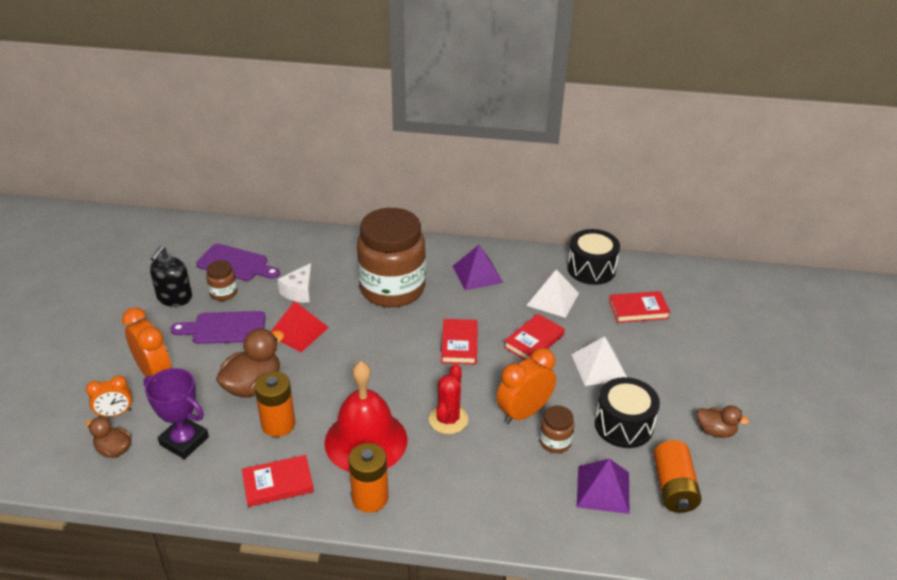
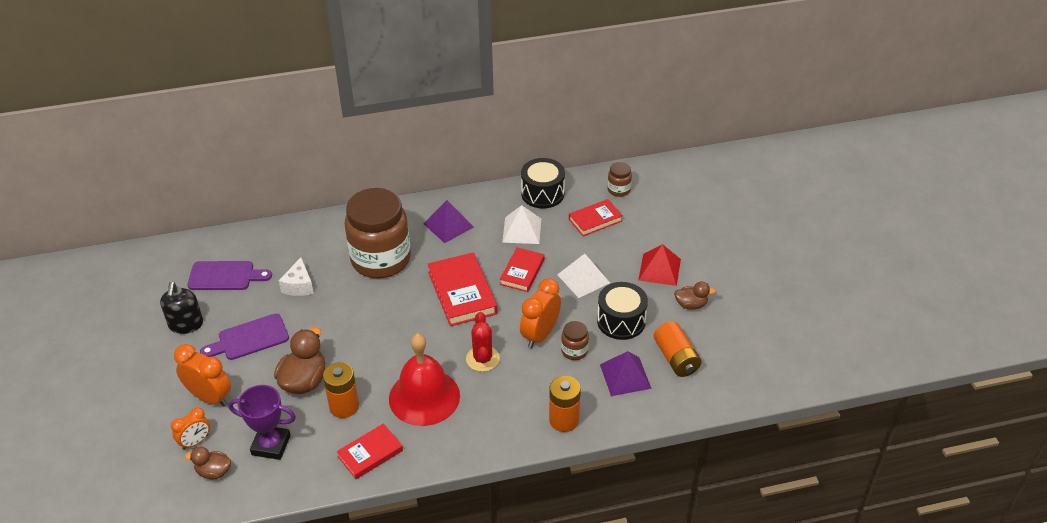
camera: 20 degrees left, 5 degrees up
(223, 293) = (229, 307): brown jar -> brown jar (618, 190)
(298, 331) = (317, 322): red pyramid -> red pyramid (659, 269)
(370, 498) = (450, 440): orange battery -> orange battery (564, 420)
(459, 344) = (462, 293): red book -> red book, size x1.60

